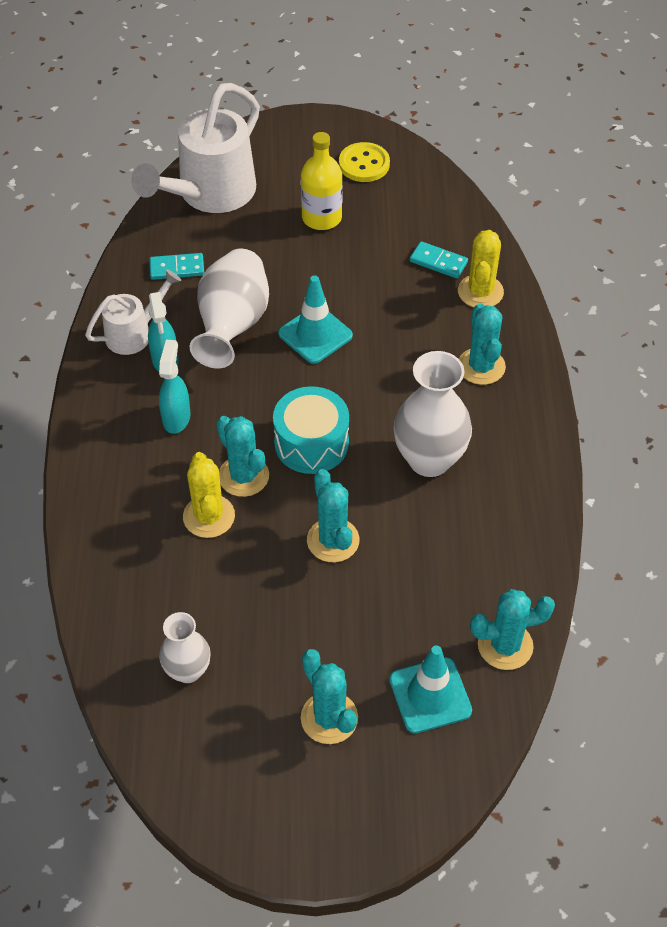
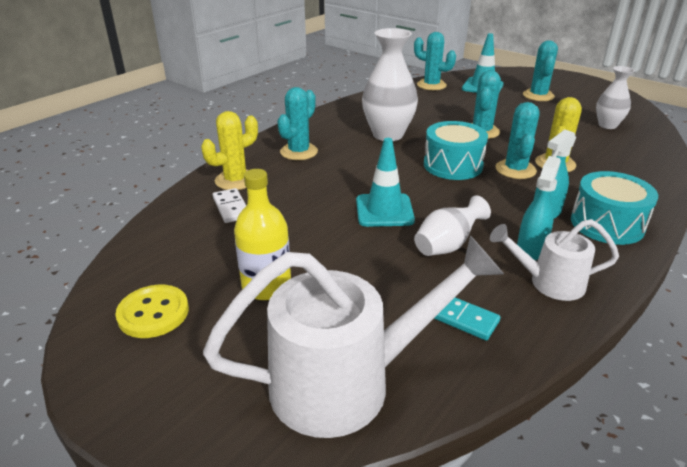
camera: 140 degrees left, 20 degrees down
(116, 435) = (607, 224): none -> turquoise drum
(232, 326) = (447, 245): white vase -> white vase, size x0.59
(438, 262) = (231, 207): turquoise domino -> white domino

